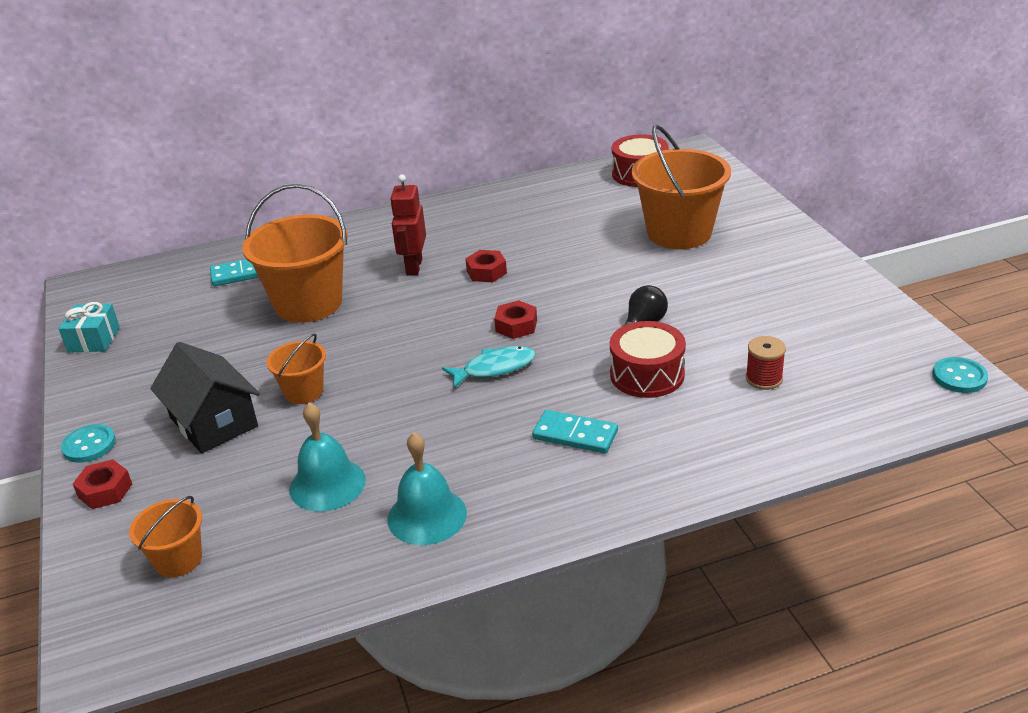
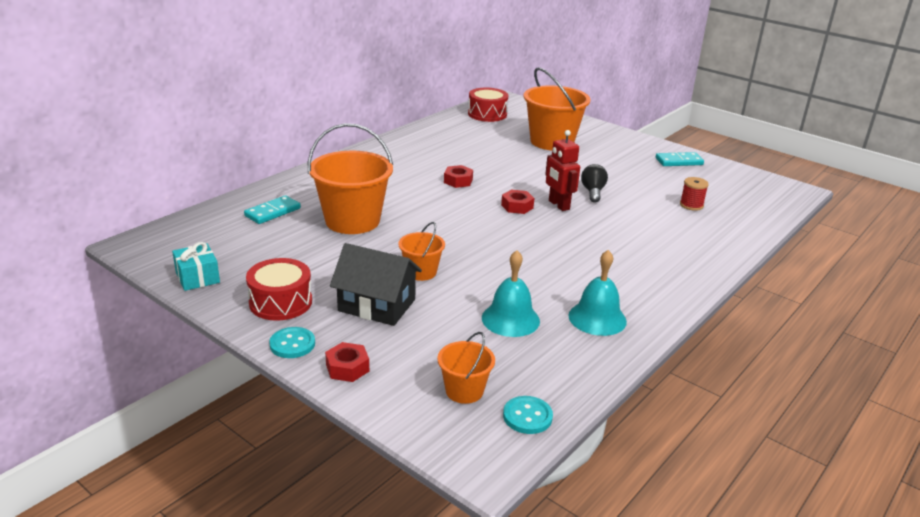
camera: 35 degrees left, 5 degrees down
(413, 267) = (403, 186): red robot -> red robot (558, 205)
(495, 368) = (534, 231): turquoise fish -> none
(575, 435) = (628, 255): turquoise domino -> turquoise domino (679, 161)
(647, 374) = (627, 216): red drum -> red drum (280, 302)
(959, 377) = (780, 185): turquoise button -> turquoise button (527, 416)

